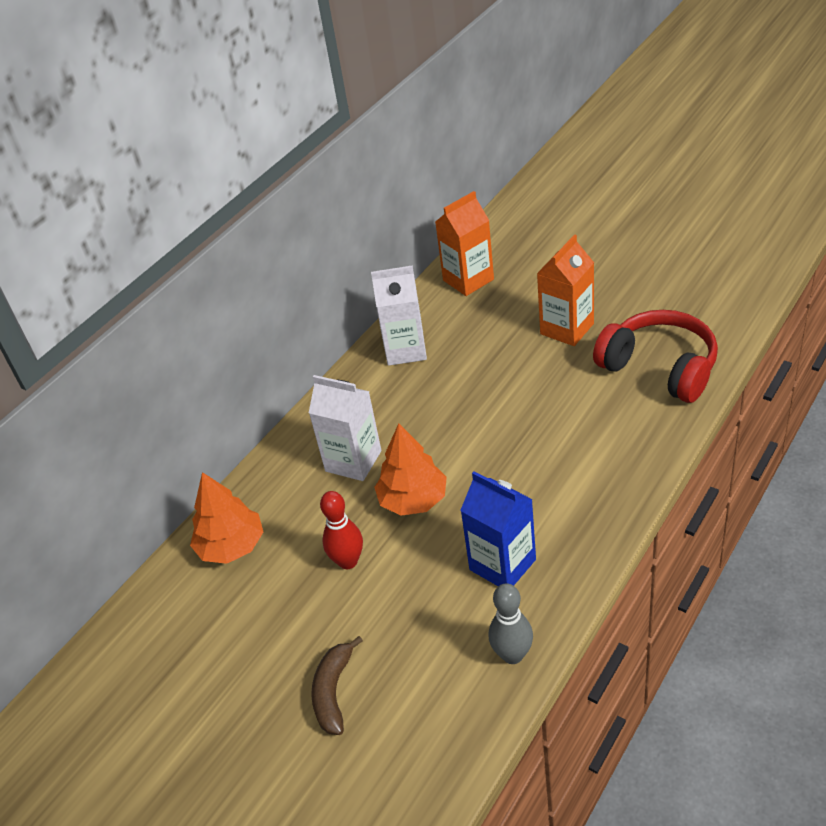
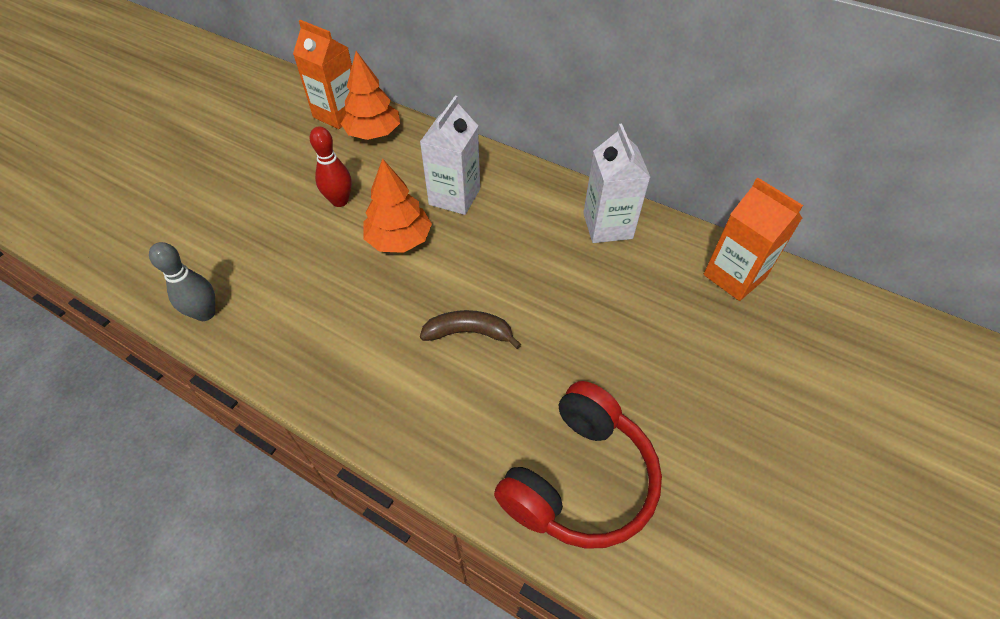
camera: 80 degrees right, 10 degrees up
(333, 692) = (216, 201): brown banana -> brown banana (469, 333)
(502, 564) = (306, 307): blue carton -> none
(567, 329) = (651, 375): orange carton -> orange carton (337, 114)

